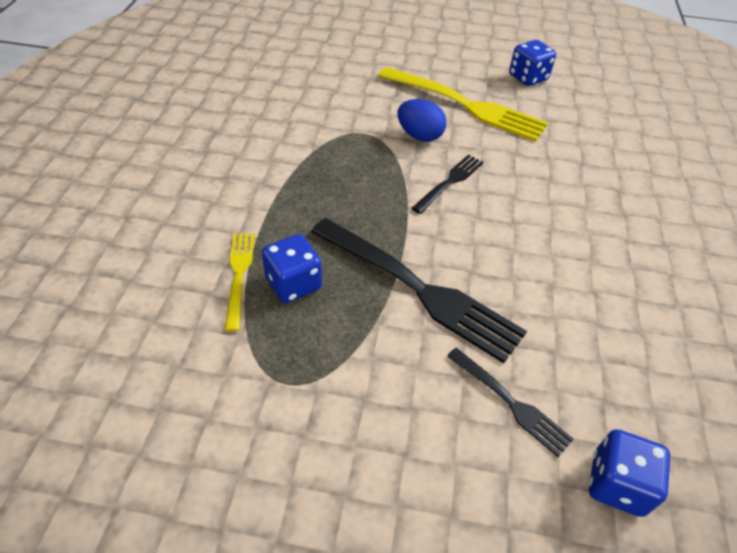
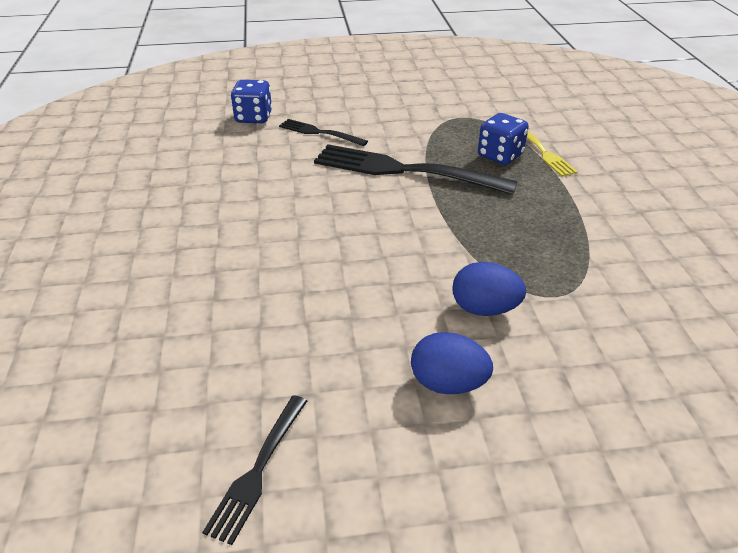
camera: 165 degrees right, 10 degrees down
(450, 182) = (418, 259): black fork -> black fork (258, 470)
(465, 105) = (448, 384): yellow fork -> blue egg
(528, 78) = (359, 497): blue dice -> none

